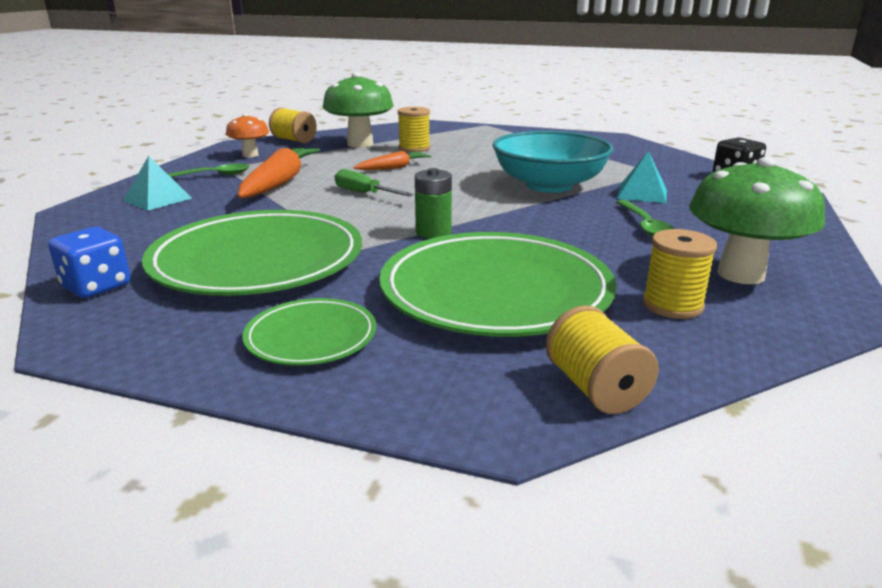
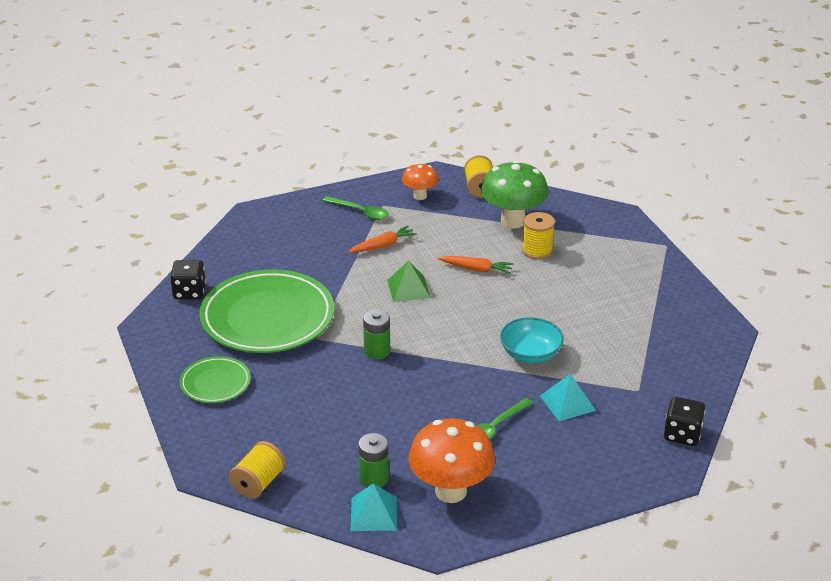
camera: 50 degrees right, 10 degrees up
(96, 286) = (189, 292): blue dice -> black dice
(157, 199) = (301, 224): turquoise pyramid -> turquoise pyramid (374, 513)
(279, 183) = (383, 245): orange carrot -> orange carrot, size x0.55
(364, 193) = (408, 289): green screwdriver -> green pyramid
(495, 291) = (322, 413): green plate -> none
(549, 185) = (530, 354): turquoise bowl -> turquoise bowl, size x0.61
(672, 305) = (374, 478): yellow spool -> green battery
(740, 274) = (451, 491): green mushroom -> orange mushroom

